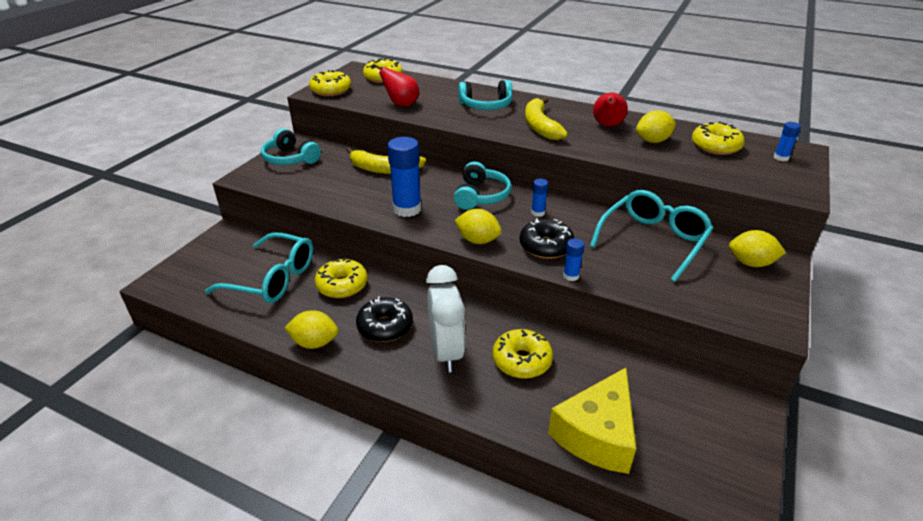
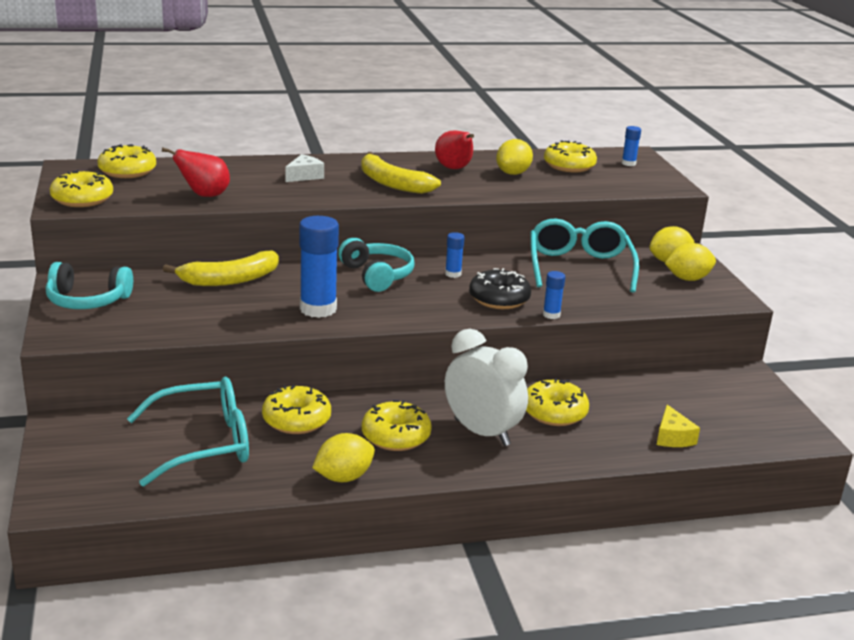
camera: 40 degrees left, 10 degrees down
(385, 326) = (396, 436): black donut -> yellow donut
(477, 240) = (431, 314): yellow lemon -> yellow lemon (687, 279)
(486, 106) = (304, 176): turquoise headphones -> white cheese
(597, 434) = (672, 437): yellow cheese -> yellow cheese, size x0.49

